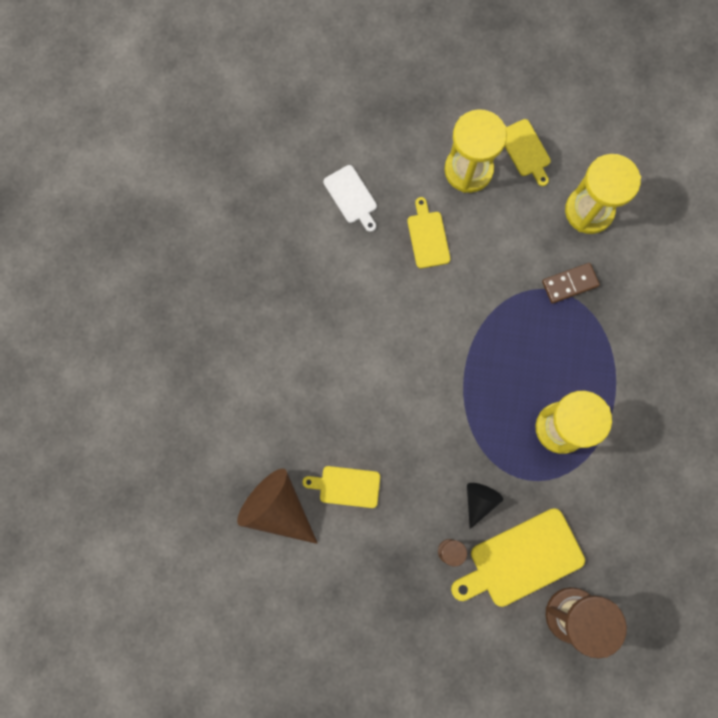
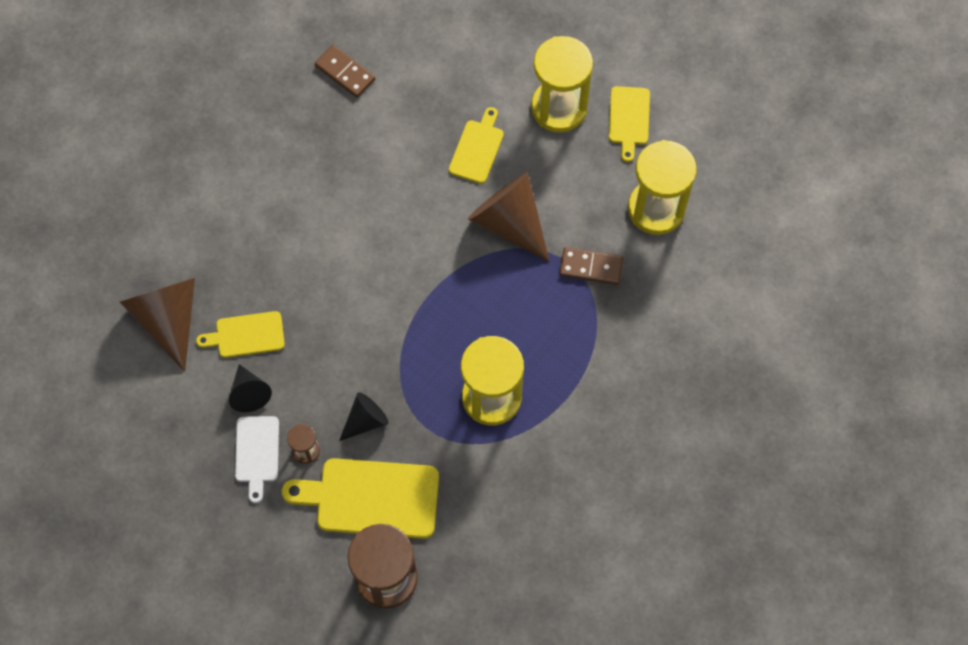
camera: 30 degrees right, 10 degrees down
(288, 231) = (345, 73): none -> brown domino
(346, 486) = (246, 335): yellow cutting board -> yellow cutting board turned 45 degrees counterclockwise
(351, 197) = (427, 73): white cutting board -> white cutting board (257, 453)
(378, 531) = (249, 393): none -> black cone
(488, 282) = (509, 222): none -> brown cone

